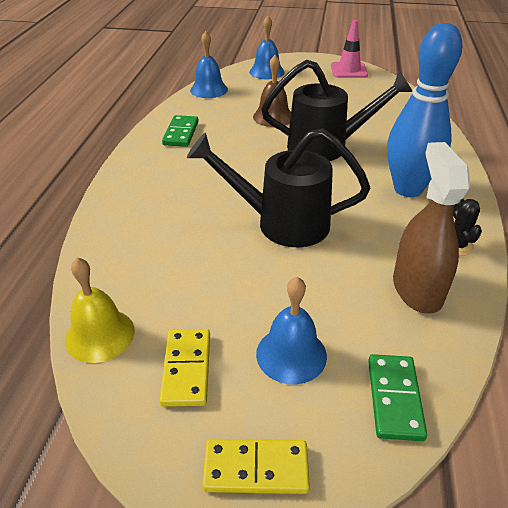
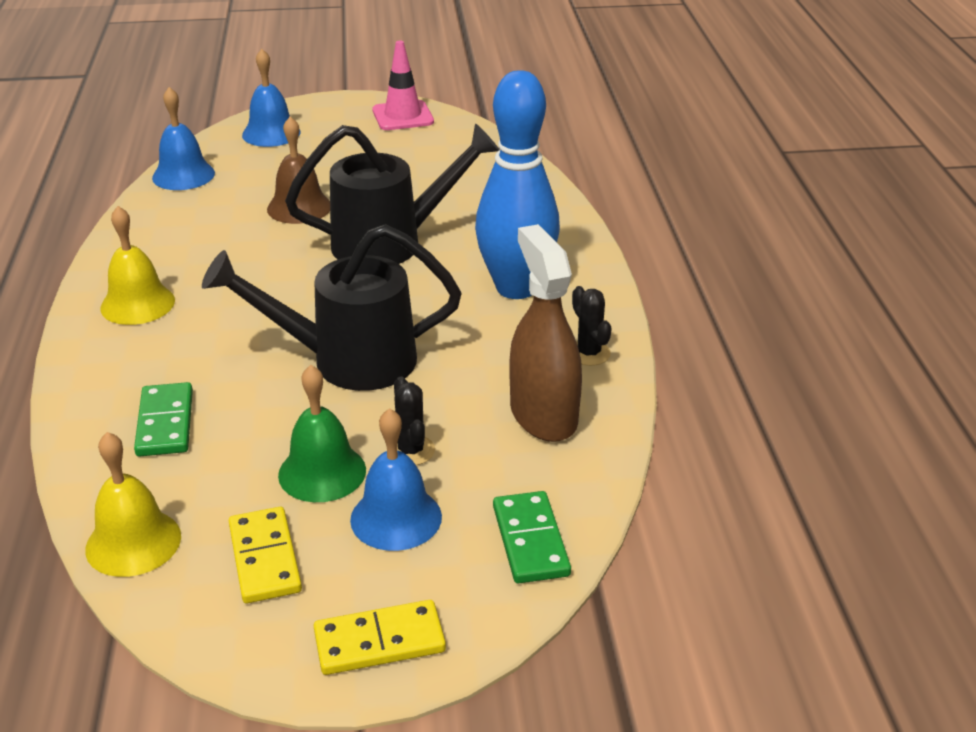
camera: 15 degrees left, 5 degrees down
(158, 163) = (137, 304): none -> yellow bell
(181, 133) = (159, 252): green domino -> green domino (165, 423)
(245, 305) = (322, 472): none -> green bell
(313, 300) = (411, 451): none -> black cactus

